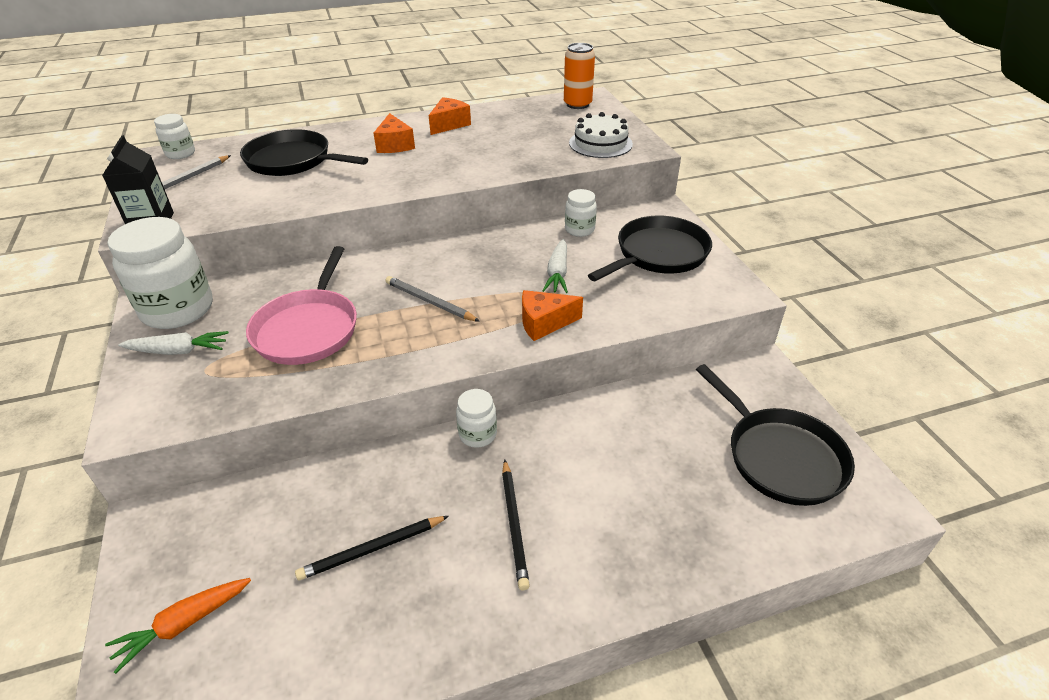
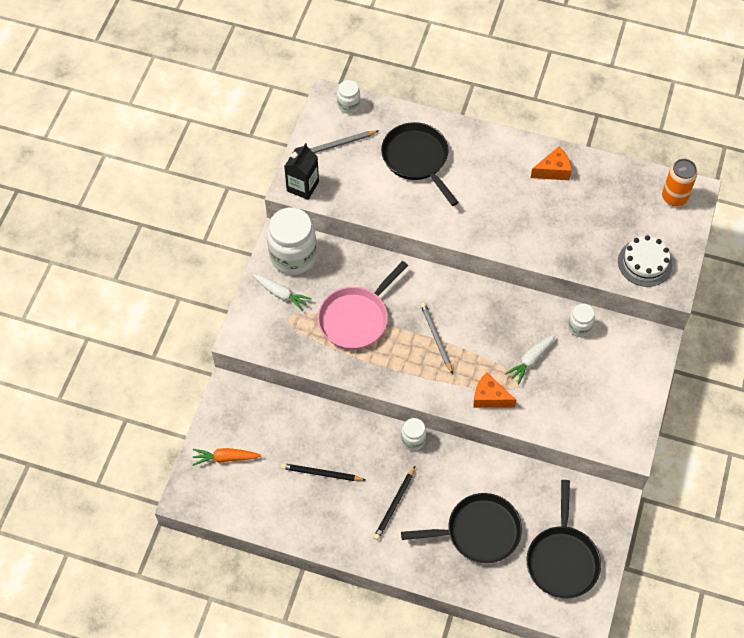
camera: 35 degrees right, 20 degrees up
(394, 145) = (496, 177): orange cheese -> none
(658, 254) = (610, 383): black pan -> black pan (478, 532)

